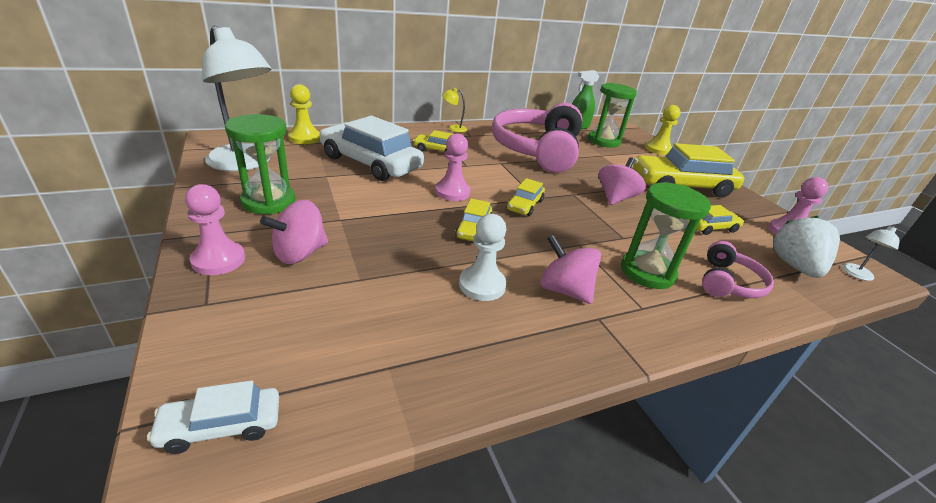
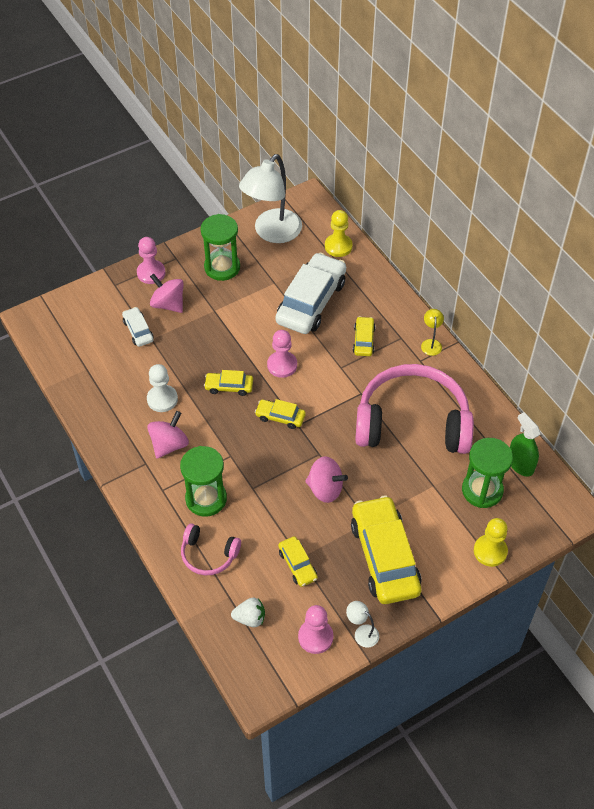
camera: 85 degrees right, 20 degrees up
(221, 426) = (45, 323): white car -> white car (138, 331)
(794, 266) = (250, 618): white strawberry -> white strawberry, size x0.62
(856, 274) = (253, 670): white lamp -> white lamp (362, 632)

